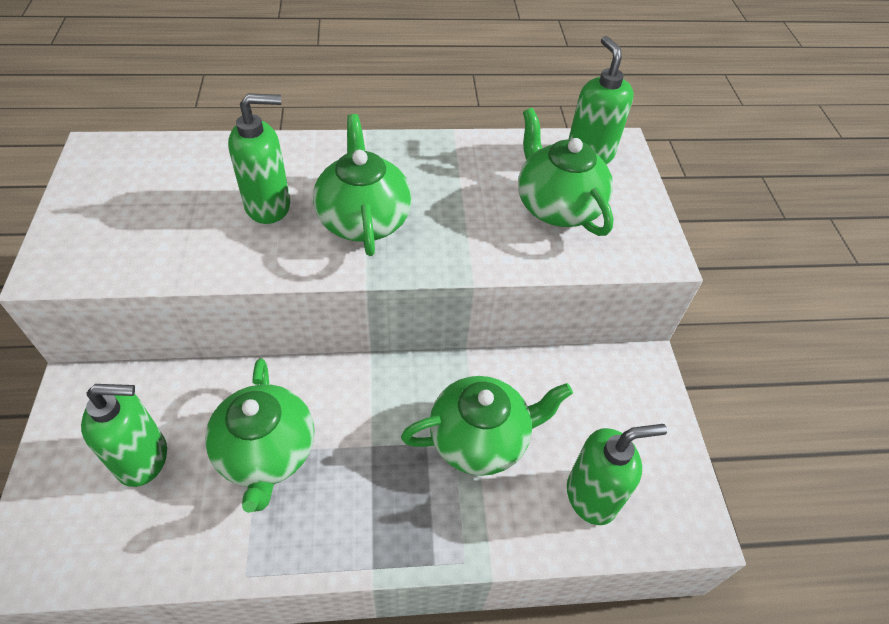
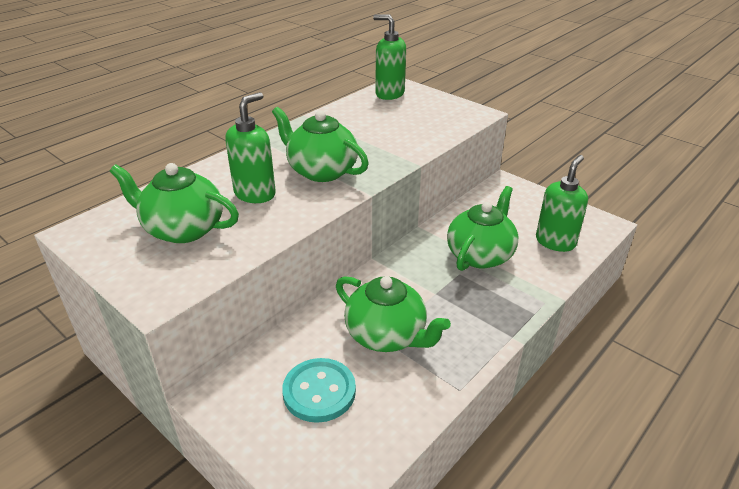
camera: 40 degrees left, 15 degrees down
(143, 459) = (319, 391): green soap dispenser -> turquoise button
(557, 206) = (408, 118): green teapot -> green teapot (183, 229)

